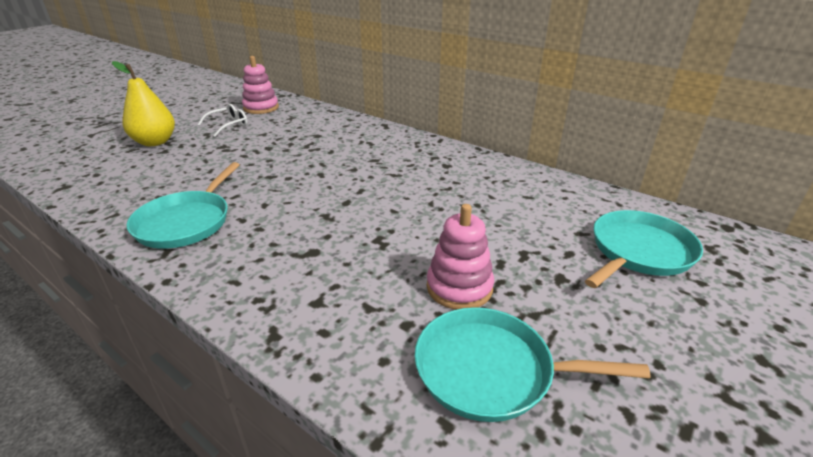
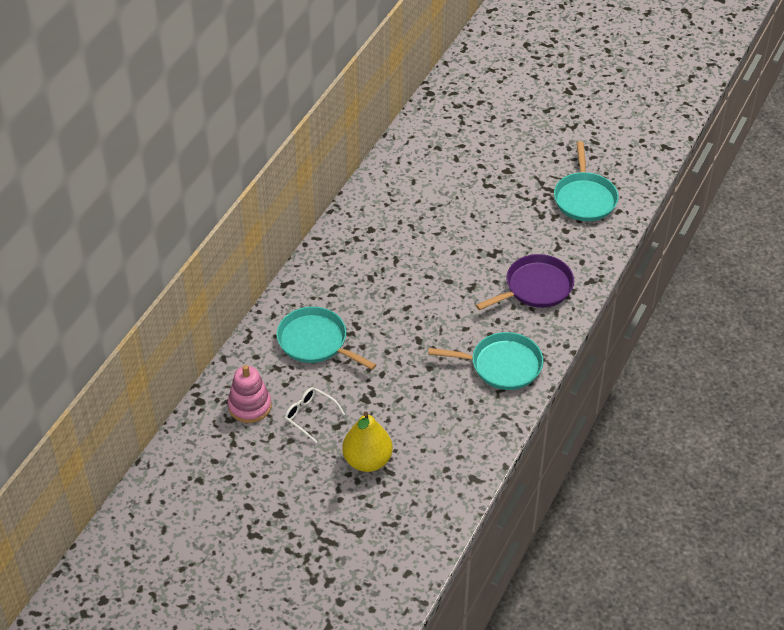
camera: 100 degrees left, 15 degrees up
(295, 269) = (535, 287): none -> purple pan
(459, 287) = (529, 212): pink stacking toy -> none
(639, 252) = (470, 136): turquoise pan -> turquoise pan (315, 341)

